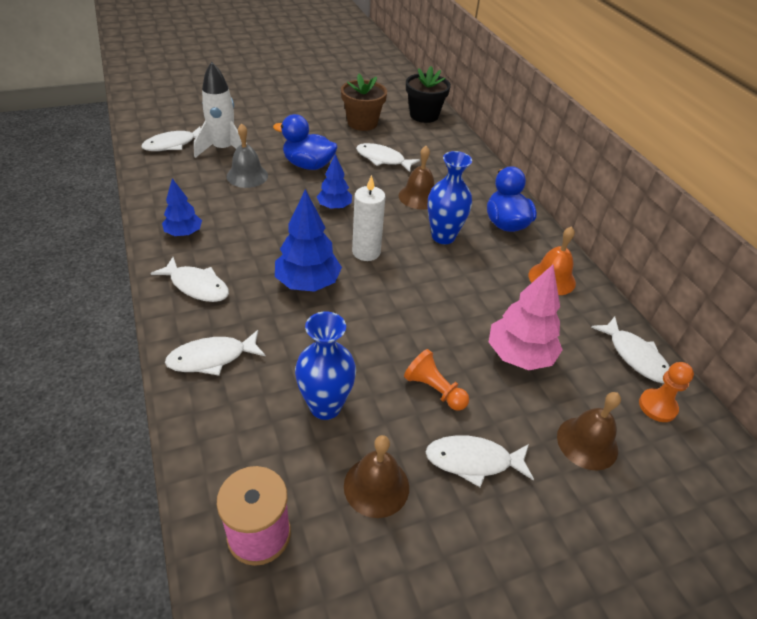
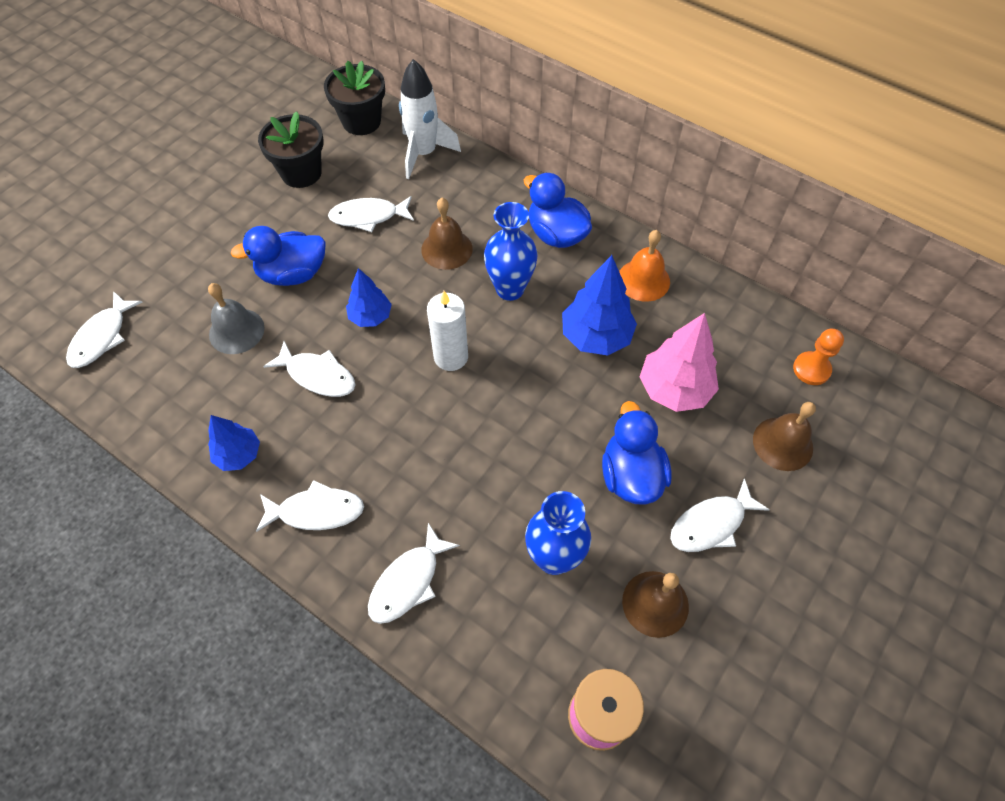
camera: 30 degrees left, 15 degrees up
(223, 150) = (173, 308): white rocket -> white rocket (424, 154)
(308, 283) = (425, 433): blue tree -> blue tree (596, 336)
(362, 123) = (301, 173): brown flower pot -> black flower pot
(434, 389) = (631, 475): orange pawn -> blue duck
(635, 356) = (764, 326): white fish -> white fish (317, 375)

